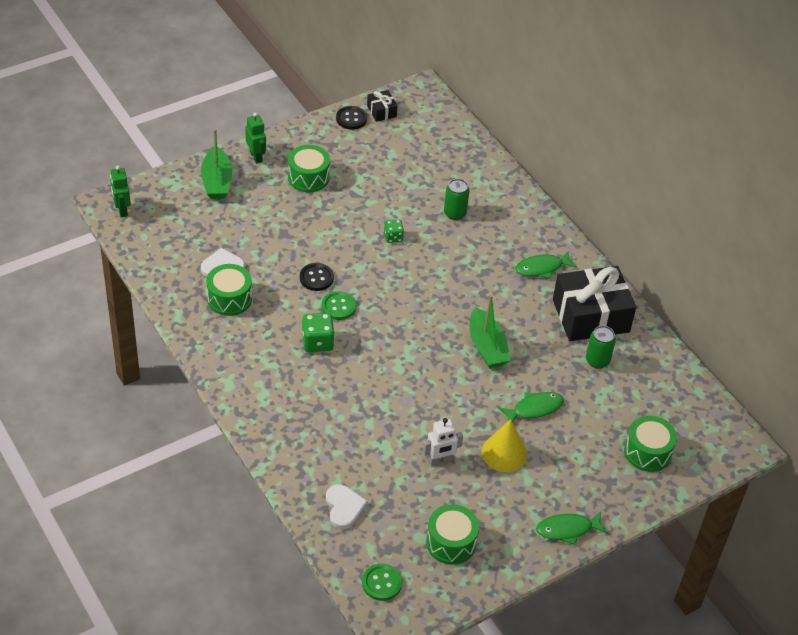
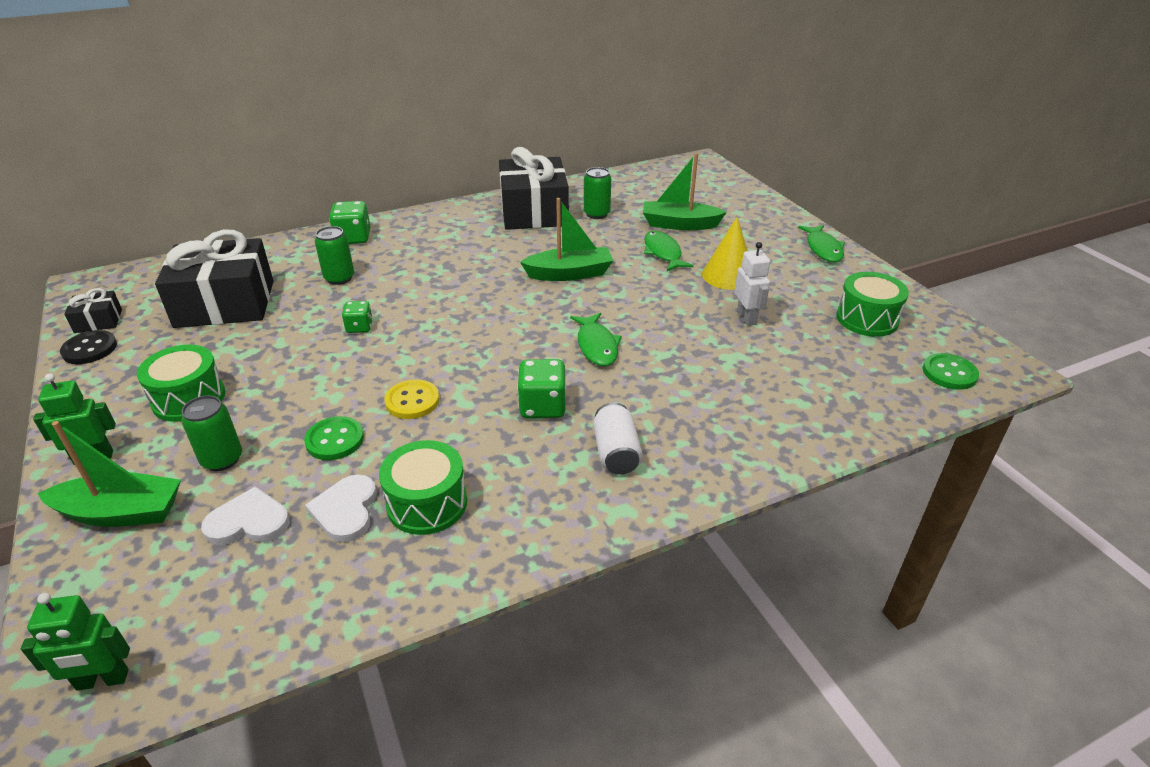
camera: 80 degrees left, 10 degrees down
(258, 207) = (222, 459): none -> green can
(276, 381) = (616, 453): none -> white can
(316, 278) = (412, 401): black button -> yellow button
(338, 306) = (477, 382): green button -> green button (335, 440)
(344, 507) = (841, 397): white heart -> white heart (248, 522)
(411, 163) = (225, 303): none -> black gift
(516, 208) = (353, 238): none -> green dice
(542, 268) = (455, 231): green fish -> green fish (596, 346)
(591, 422) = (679, 224): none -> green boat
(647, 452) = (715, 201): green drum -> none

